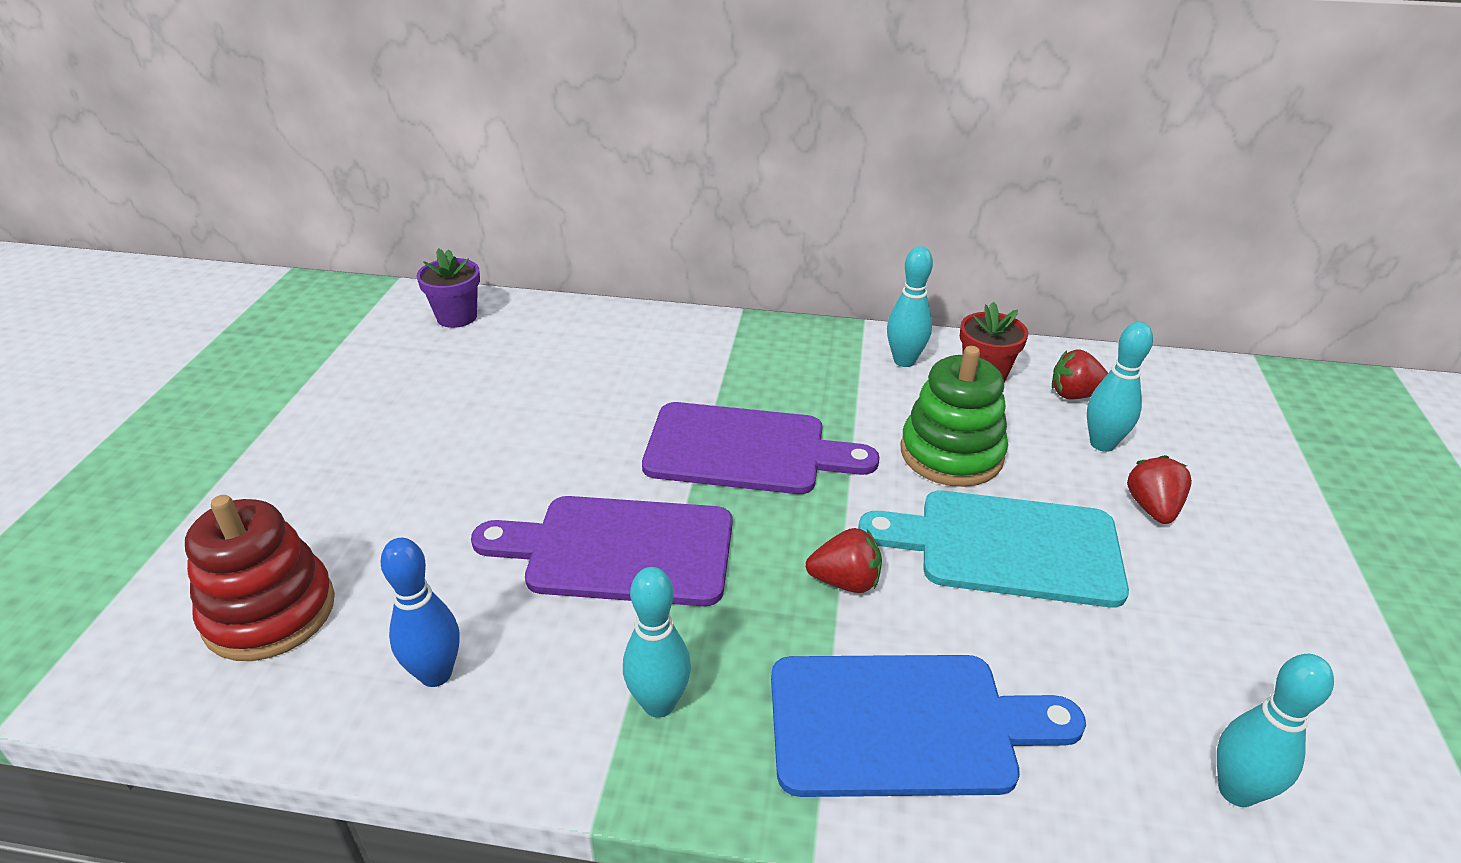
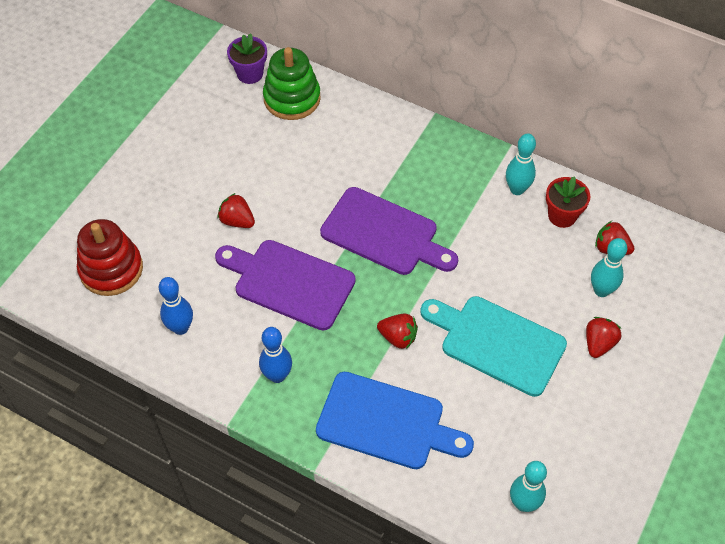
camera: 20 degrees right, 20 degrees up
(495, 487) = (237, 221): none -> red strawberry
(659, 704) = (277, 375): turquoise bowling pin -> blue bowling pin
(951, 453) = (504, 271): green stacking toy -> green stacking toy (292, 98)

